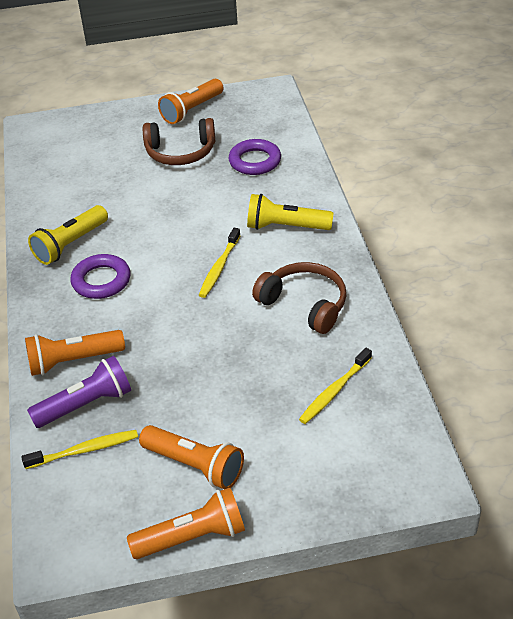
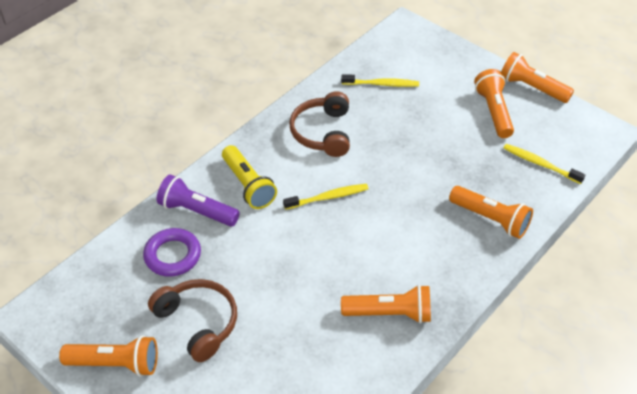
camera: 130 degrees left, 5 degrees up
(70, 244) = (390, 313): yellow flashlight -> orange flashlight
(86, 404) = (512, 187): purple flashlight -> purple flashlight (196, 211)
(101, 281) = (407, 260): purple ring -> none

